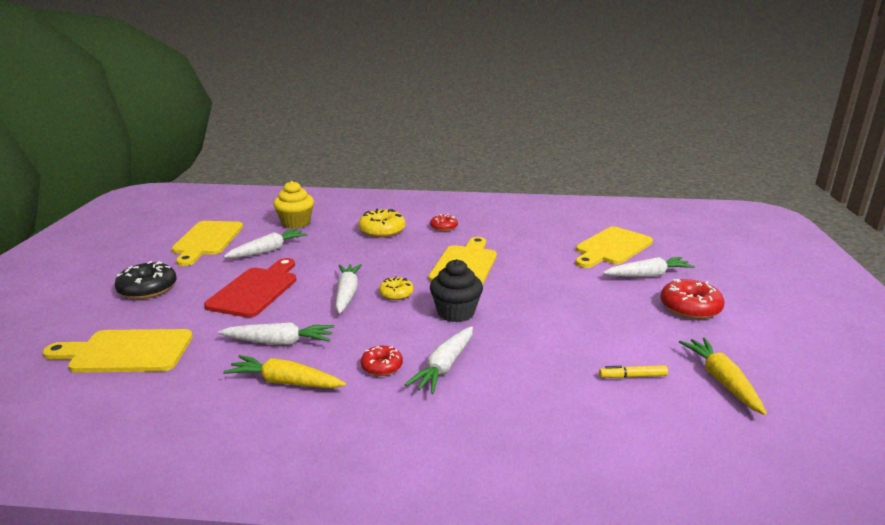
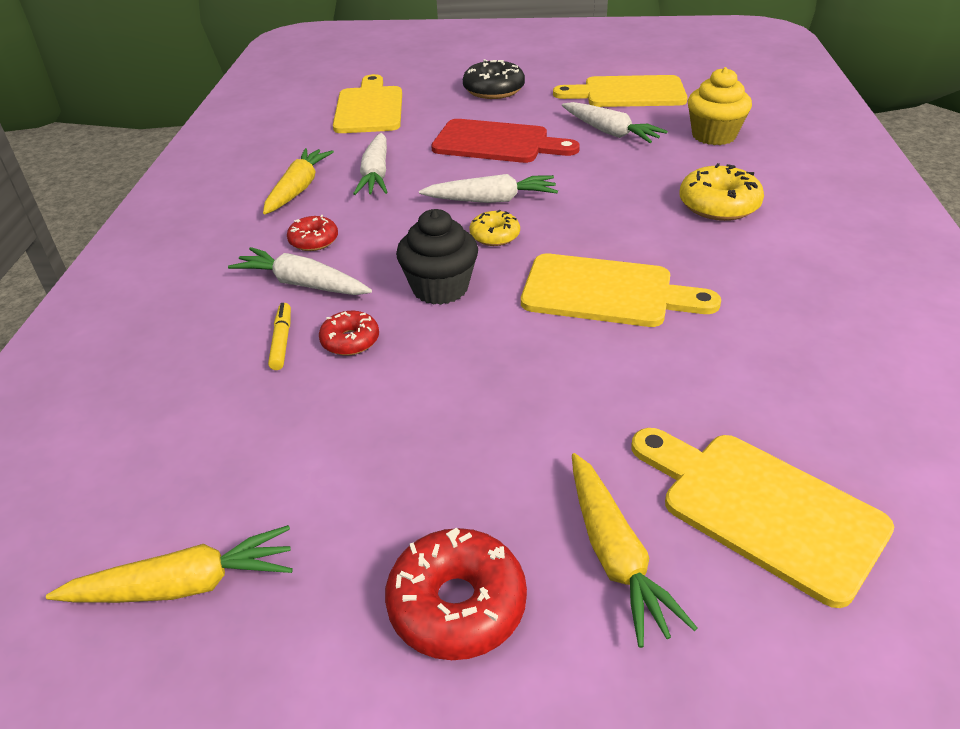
camera: 90 degrees right, 15 degrees up
(444, 227) = (766, 264): red donut -> red donut (350, 341)
(632, 376) = (232, 463): yellow marker -> yellow marker (282, 341)
(648, 275) = (615, 555): white carrot -> yellow carrot

